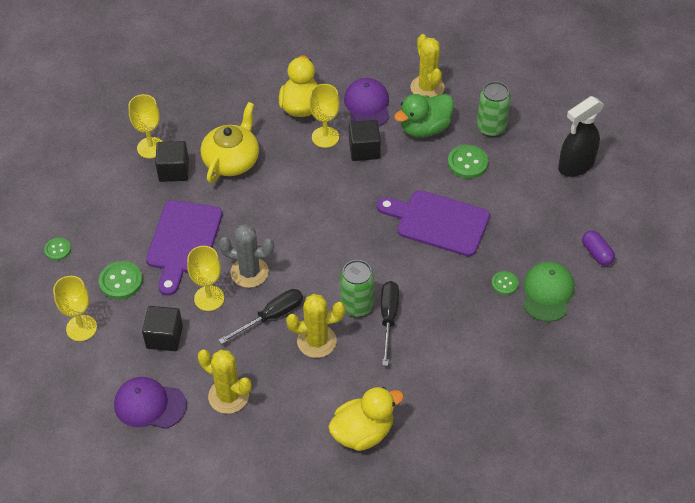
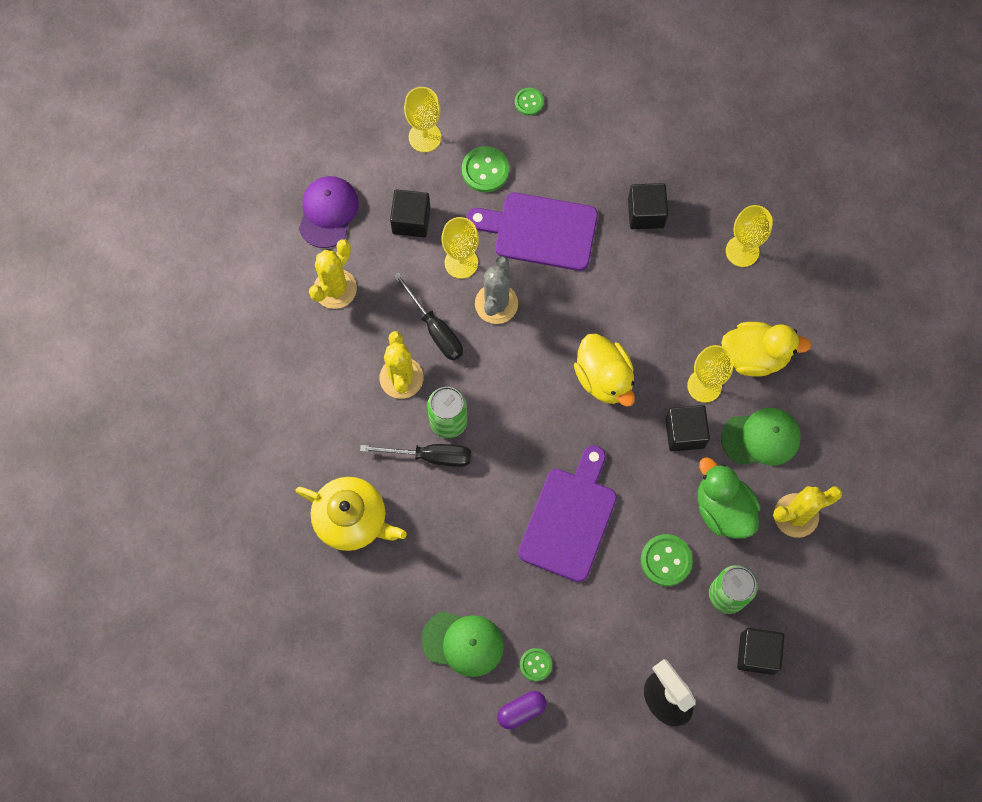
camera: 90 degrees right, 20 degrees up
(150, 147) = (681, 185): yellow goblet -> yellow goblet (742, 251)
(232, 160) = (663, 277): yellow teapot -> yellow teapot (352, 519)
(363, 432) = (285, 426): yellow duck -> yellow duck (604, 378)
(367, 105) = (761, 438): purple cap -> green cap
(504, 283) = (477, 593): green button -> green button (535, 664)
(533, 112) = (757, 653): none -> black cube

